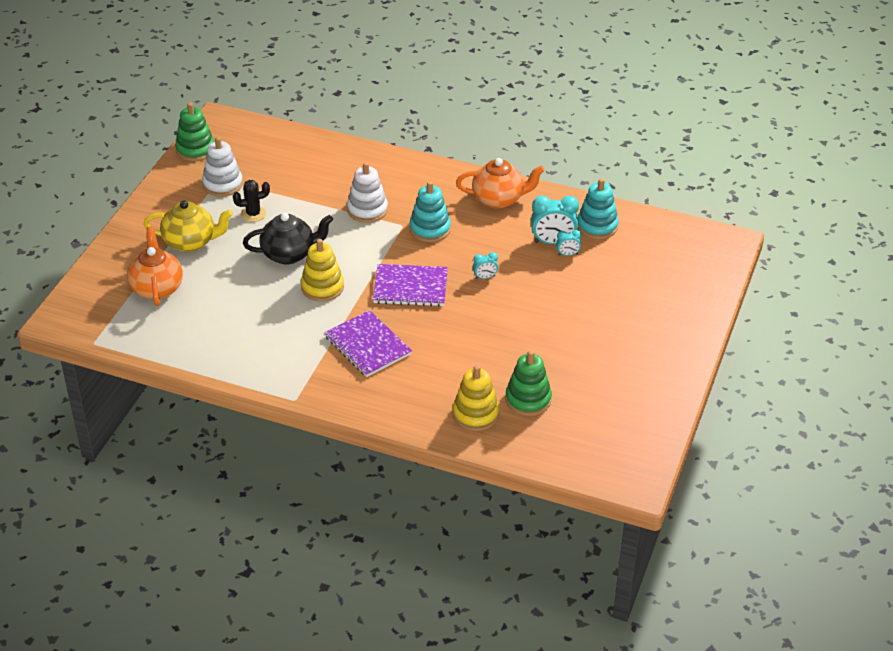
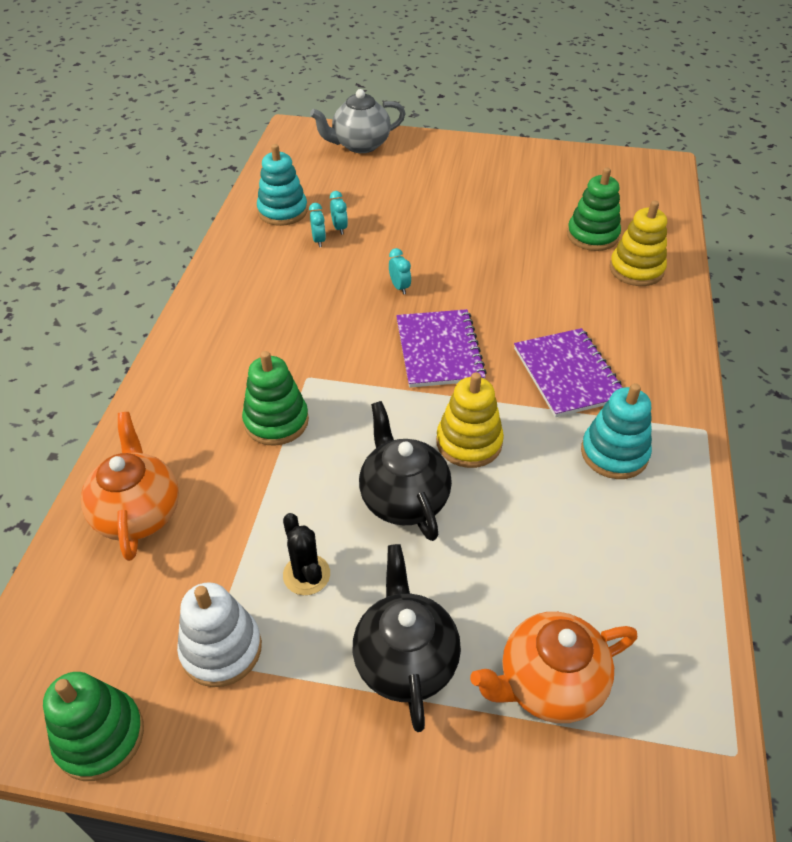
camera: 100 degrees left, 5 degrees up
(190, 242) = (405, 660): yellow teapot -> black teapot
(367, 210) = (276, 421): white stacking toy -> green stacking toy
(368, 345) = (568, 374): purple notebook -> purple notebook turned 60 degrees counterclockwise
(430, 229) = (312, 348): turquoise stacking toy -> turquoise stacking toy (614, 453)
(499, 199) = (237, 292): orange teapot -> orange teapot (138, 513)
(553, 242) = (319, 240): turquoise clock -> turquoise clock, size x0.52
(698, 279) = (360, 145): none -> grey teapot

